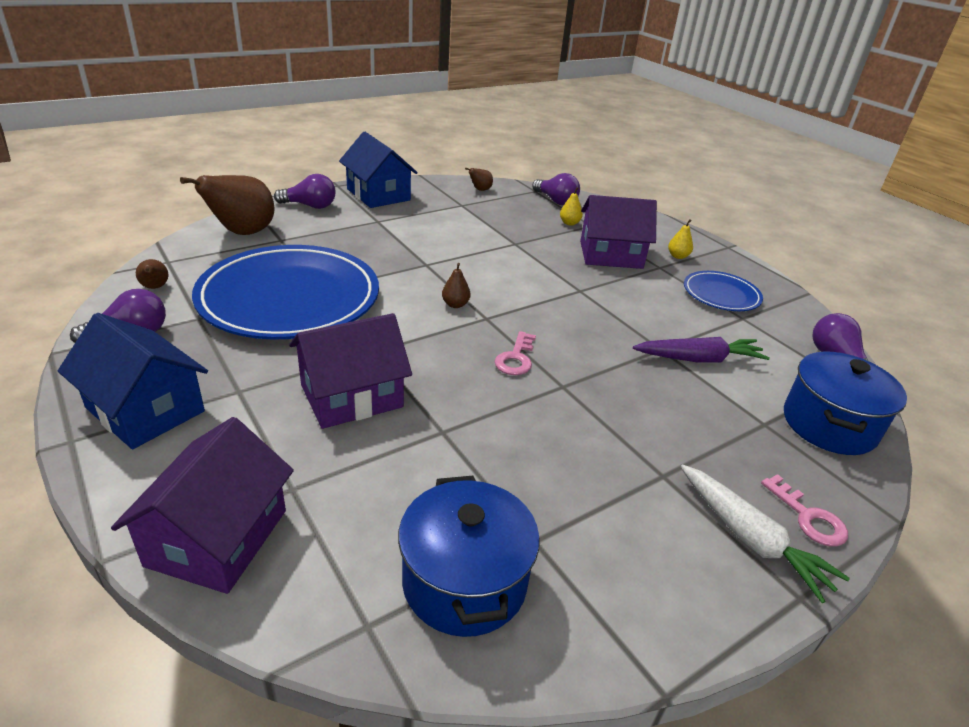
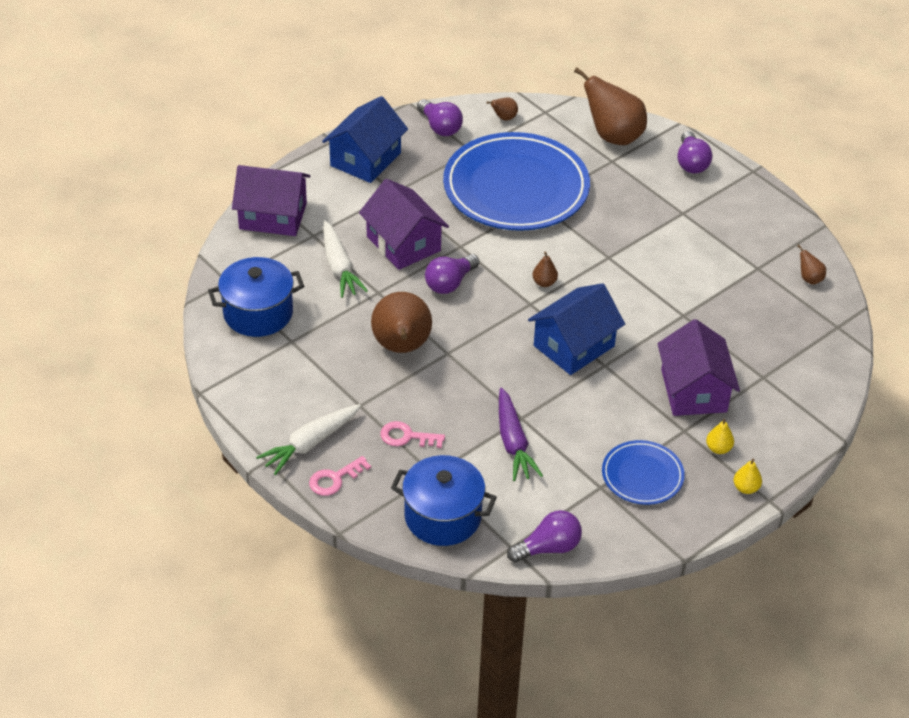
camera: 85 degrees right, 10 degrees up
(378, 194) = (747, 203): blue house -> blue house (574, 346)
(378, 465) = (339, 267): none -> white carrot
(516, 358) = (476, 324): pink key -> pink key (406, 437)
(552, 423) = (401, 347): none -> brown pear
(556, 201) = (817, 345): purple light bulb -> purple light bulb (450, 283)
(569, 223) = (758, 357): yellow pear -> yellow pear (746, 488)

